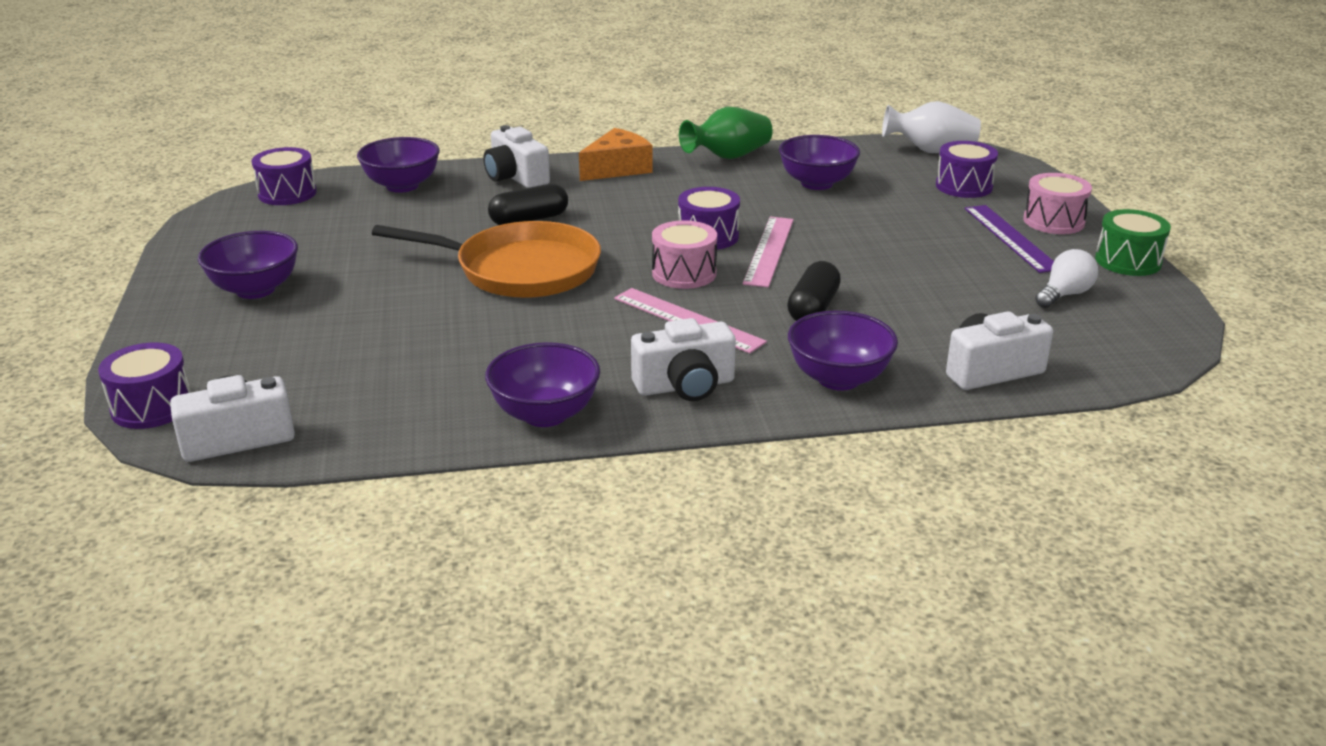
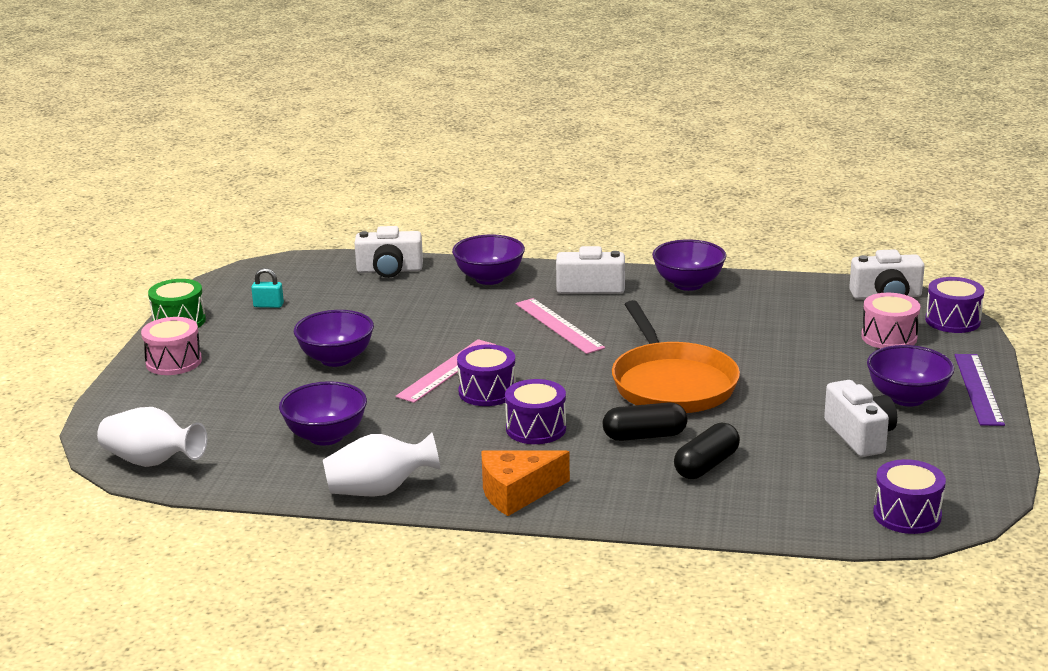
camera: 160 degrees left, 5 degrees down
(402, 186) = (772, 505): purple bowl -> purple bowl (336, 359)
(515, 177) = (639, 497): white camera -> white camera (860, 436)
(520, 270) = (671, 384): orange pan -> orange pan turned 135 degrees counterclockwise
(684, 273) = (535, 361): pink drum -> pink drum (889, 337)
(728, 157) = (379, 490): green vase -> white vase
(813, 308) = (460, 321): black capsule -> black capsule (706, 465)
(964, 186) = (190, 410): purple drum -> purple drum (536, 429)
(1011, 238) = (234, 352): purple ruler -> purple ruler (978, 389)
(1064, 295) = (268, 305): white light bulb -> turquoise padlock

